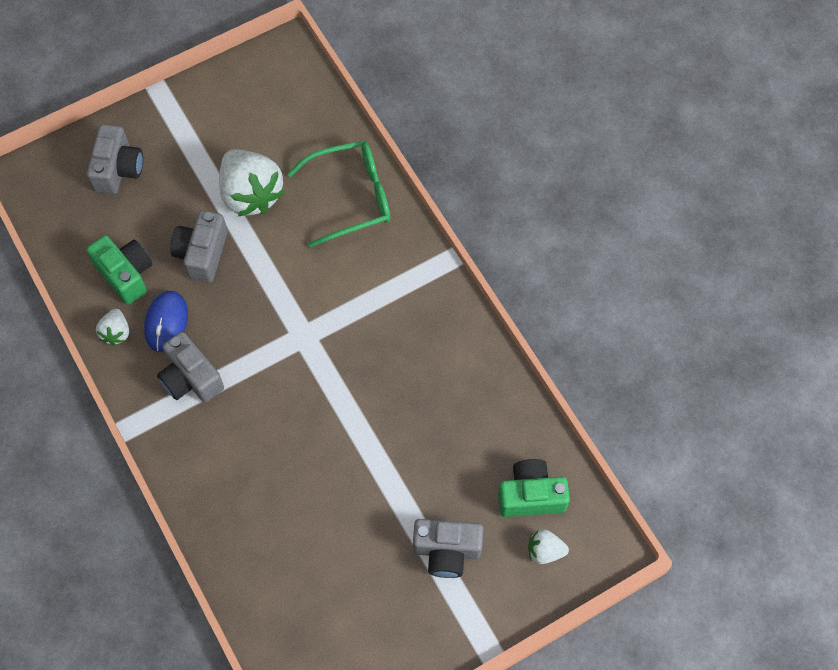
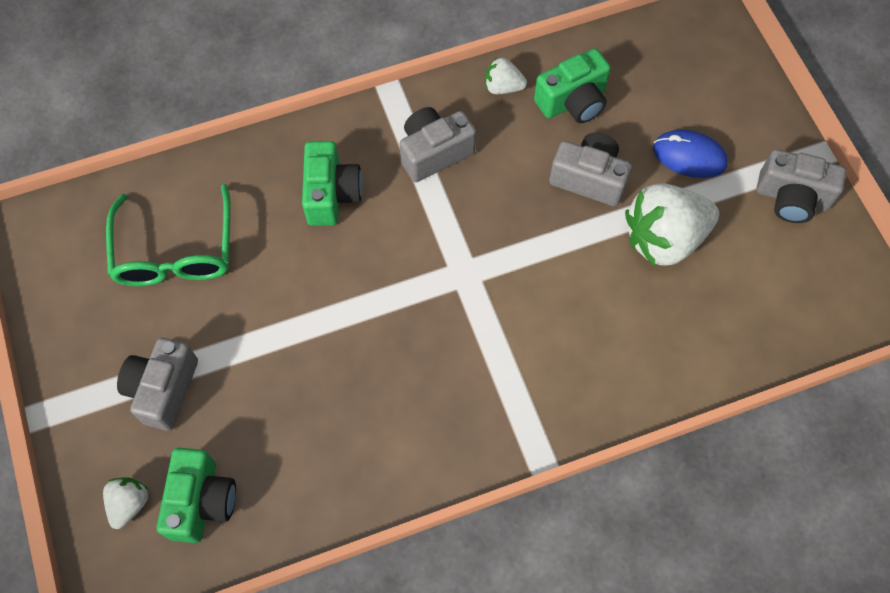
camera: 100 degrees right, 0 degrees up
(118, 169) = (711, 104): grey camera -> grey camera (791, 198)
(166, 322) = (507, 135): blue mouse -> blue mouse (689, 156)
(243, 455) = (331, 194): none -> green camera
(352, 197) = (648, 355): green glasses -> green glasses (175, 252)

